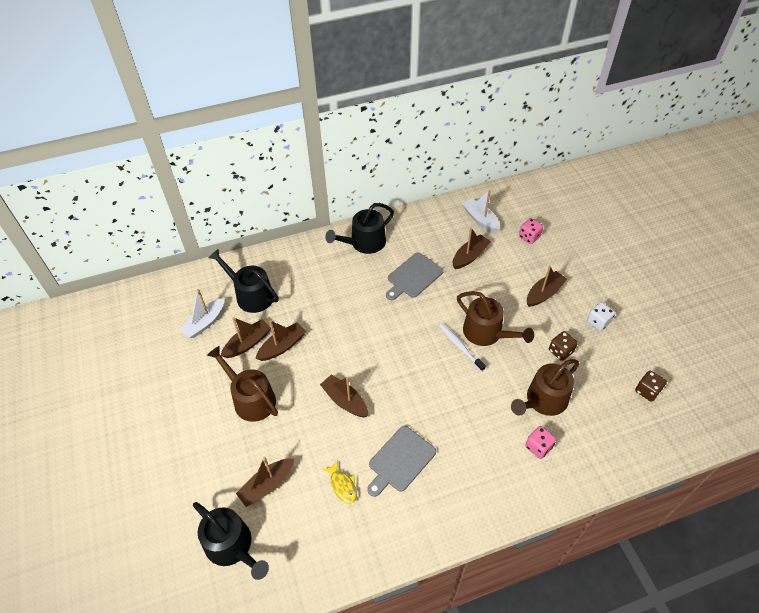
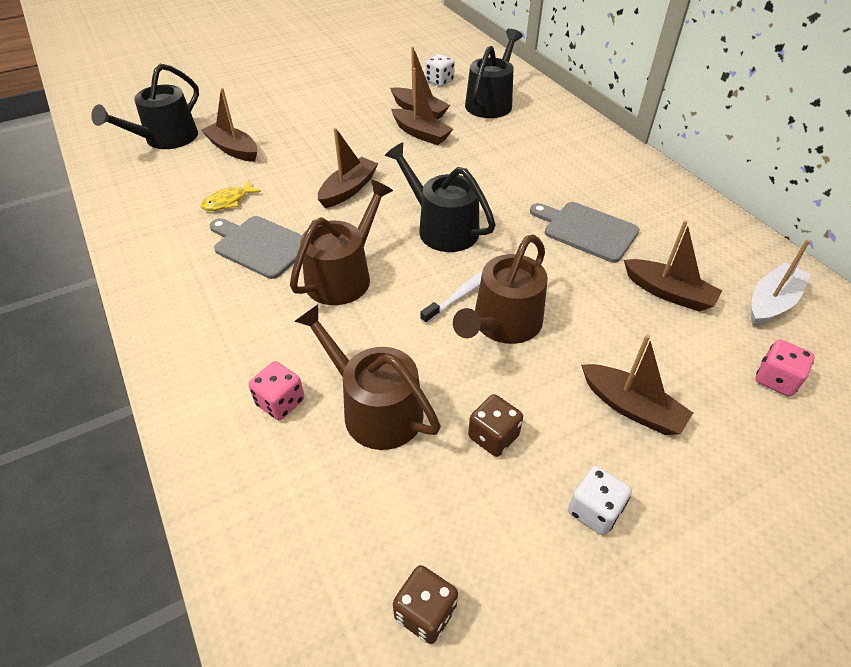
camera: 80 degrees right, 5 degrees down
(205, 323) = (439, 81): white boat -> white dice
(251, 399) = (343, 124): brown watering can -> brown watering can (343, 276)
(364, 243) = (628, 176): black watering can -> black watering can (442, 228)

